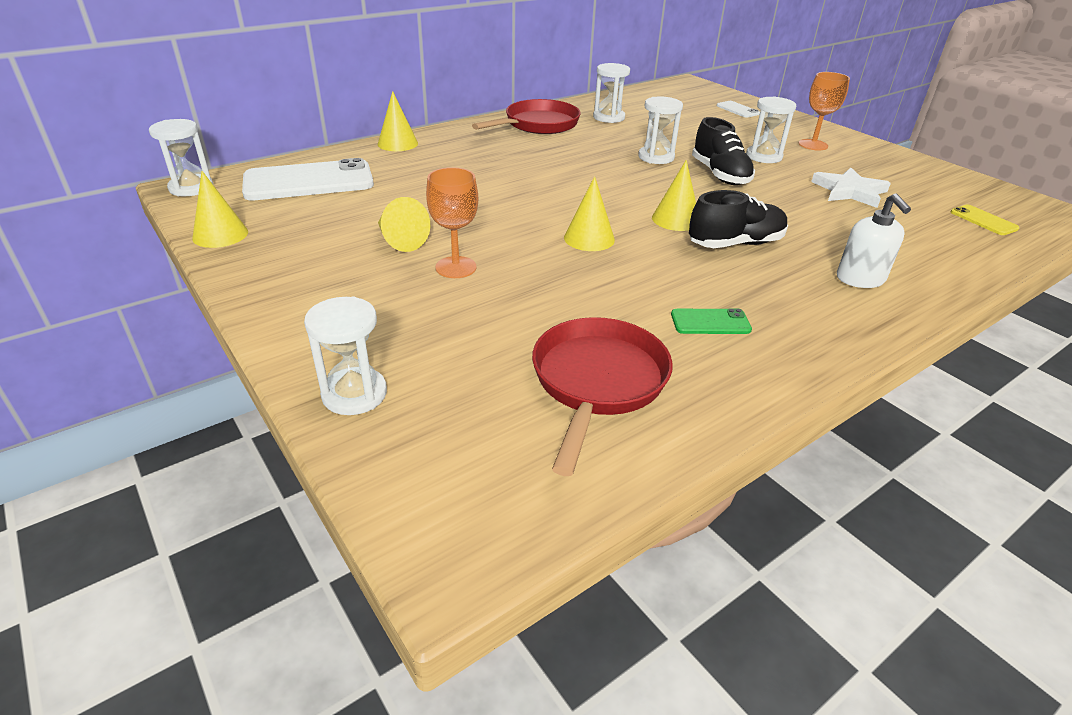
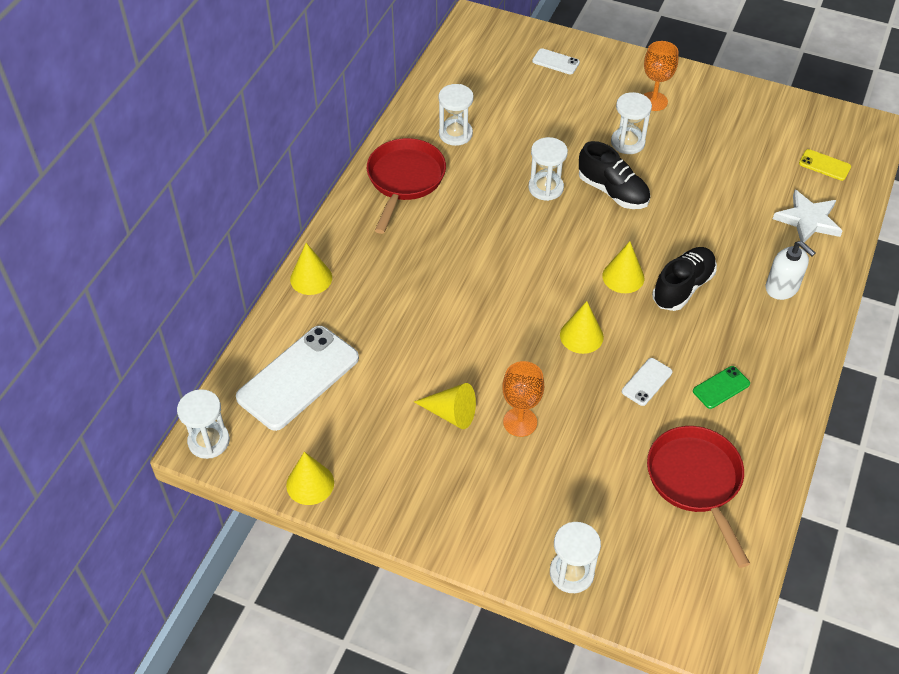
camera: 30 degrees left, 15 degrees up
(624, 288) = (646, 382): none -> white phone
(849, 191) = (719, 168): white star -> white star (808, 220)

